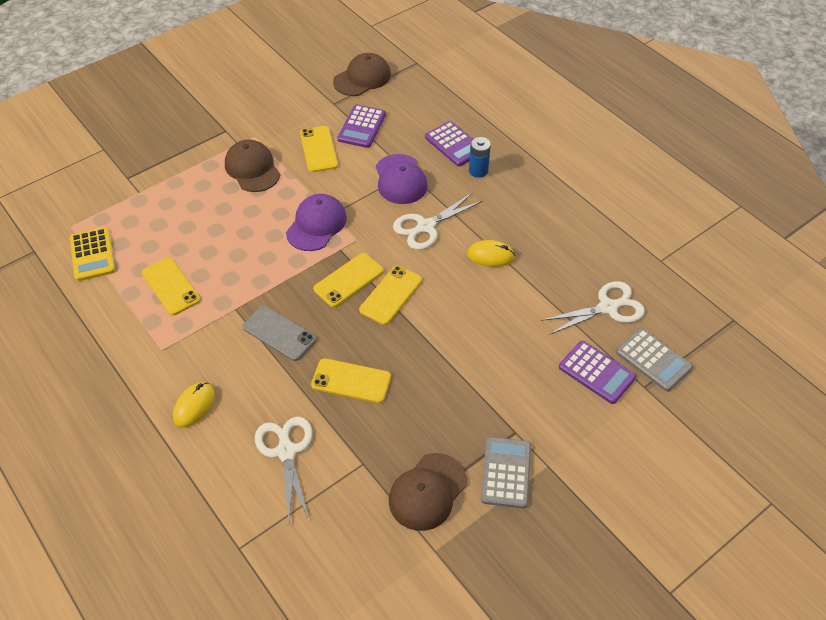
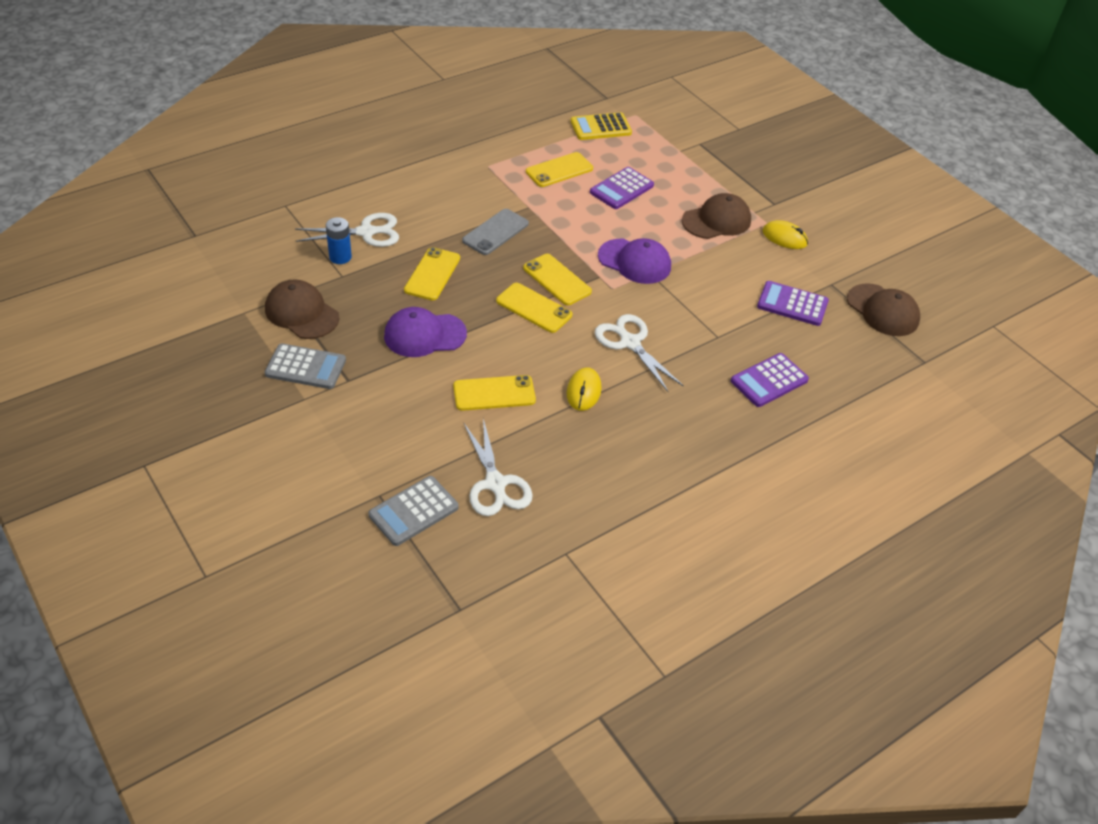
camera: 90 degrees right, 5 degrees down
(194, 406) = (425, 183): yellow mouse -> yellow mouse (784, 238)
(318, 149) = (750, 268): yellow phone -> yellow phone (494, 393)
(400, 179) = (705, 329): purple cap -> purple cap (424, 335)
(478, 171) = (723, 397): blue battery -> blue battery (340, 257)
(596, 372) = (406, 456): purple calculator -> purple calculator (621, 189)

